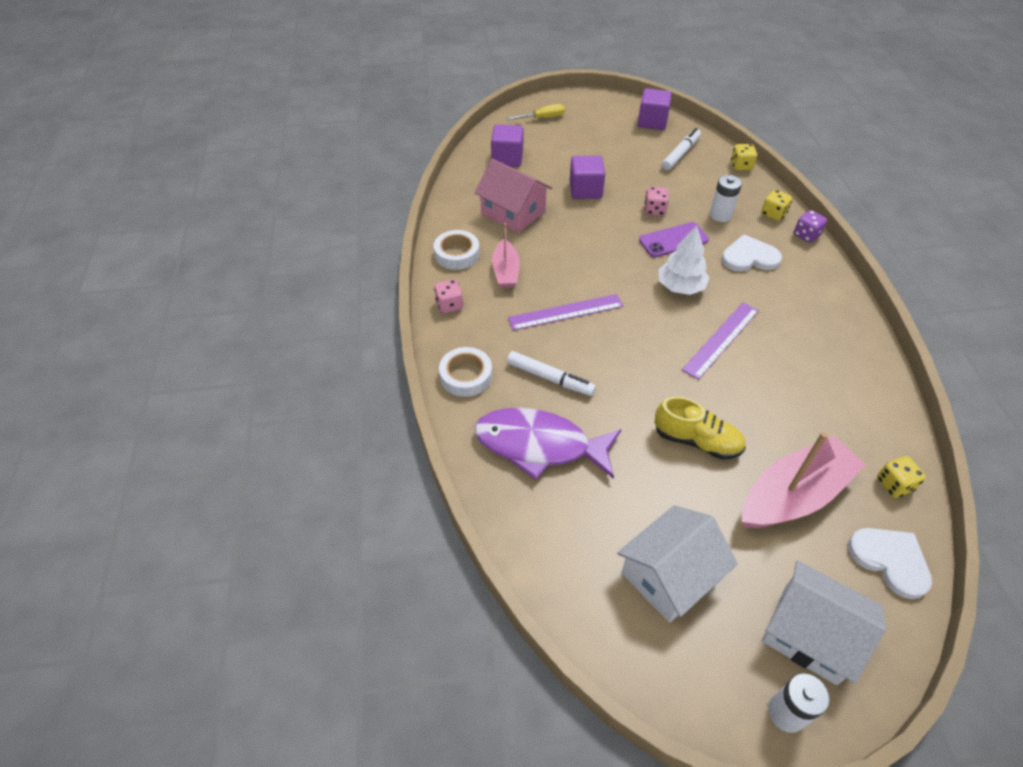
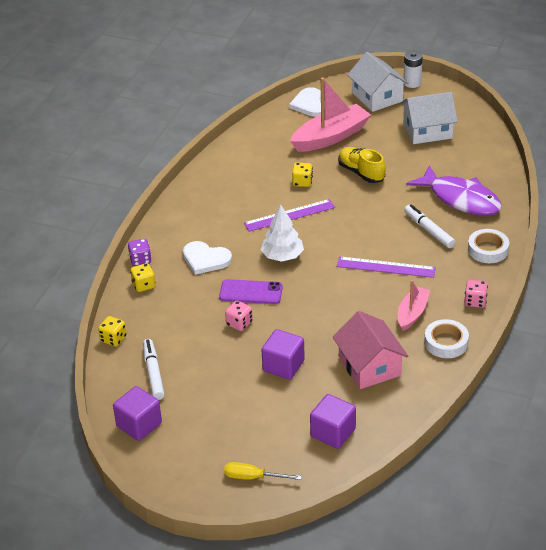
camera: 150 degrees left, 10 degrees down
(681, 154) = (153, 373): white marker -> white marker turned 105 degrees clockwise
(720, 215) = (188, 299): white battery -> none
(793, 495) = (330, 137): pink boat -> pink boat turned 150 degrees clockwise
(894, 484) = (271, 125): yellow dice -> yellow dice (302, 182)

